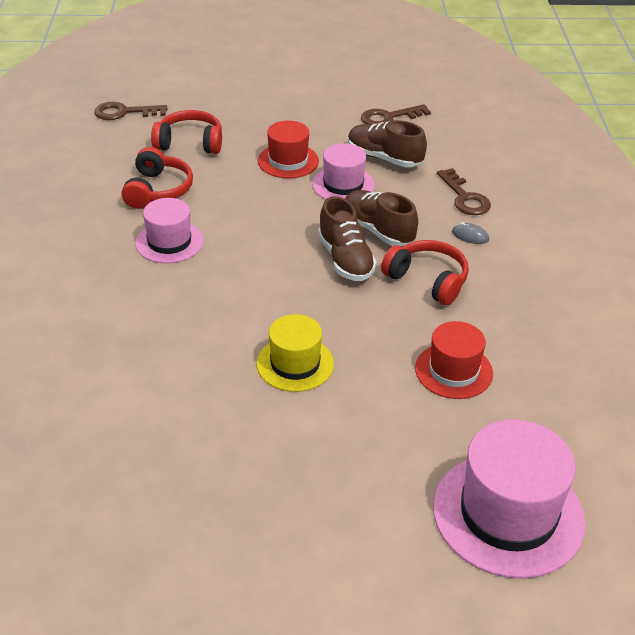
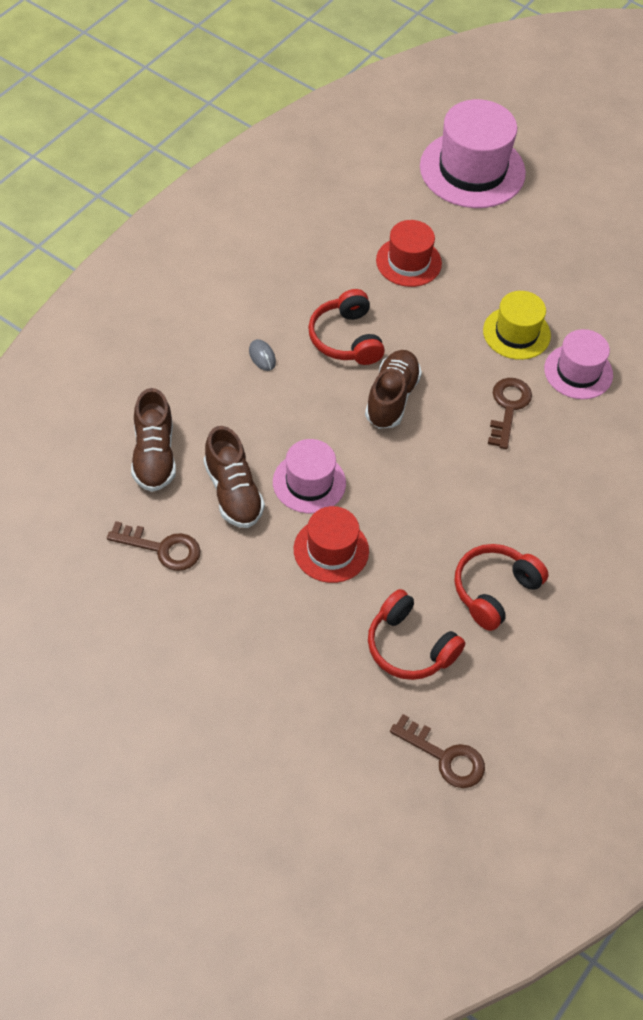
camera: 145 degrees left, 15 degrees up
(169, 242) = (529, 512): pink hat -> pink hat (578, 372)
(378, 230) = (333, 410): brown shoe -> brown shoe (154, 456)
(464, 197) = (216, 397): brown key -> brown key (508, 408)

